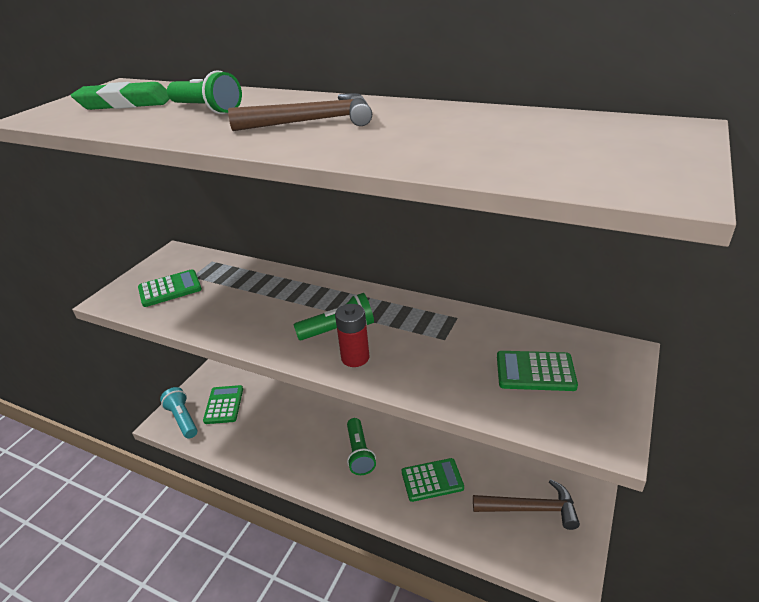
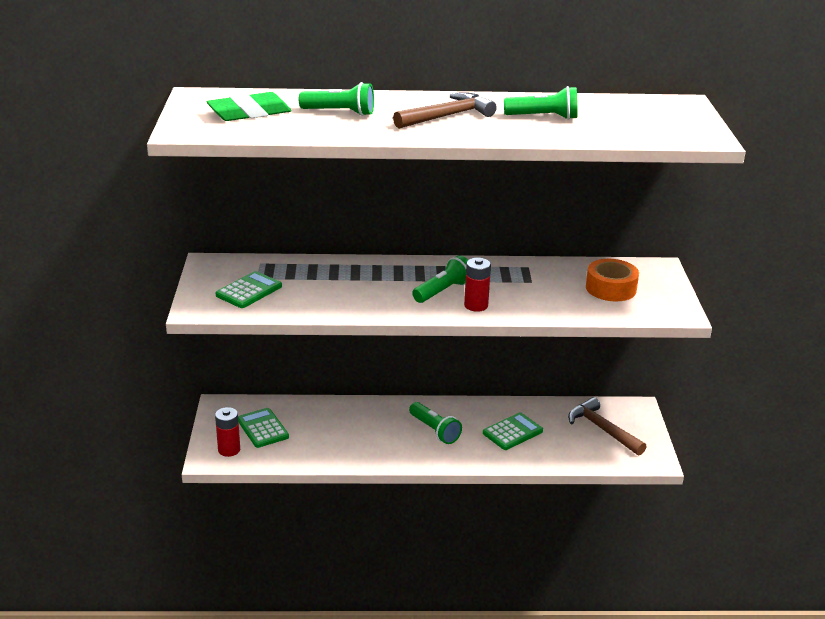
camera: 30 degrees left, 5 degrees down
(183, 419) = (229, 450): turquoise flashlight -> red battery
(432, 132) = (543, 117): none -> green flashlight
(531, 509) = (602, 429): brown hammer -> brown hammer turned 105 degrees counterclockwise
(535, 372) = (611, 288): green calculator -> orange tape

